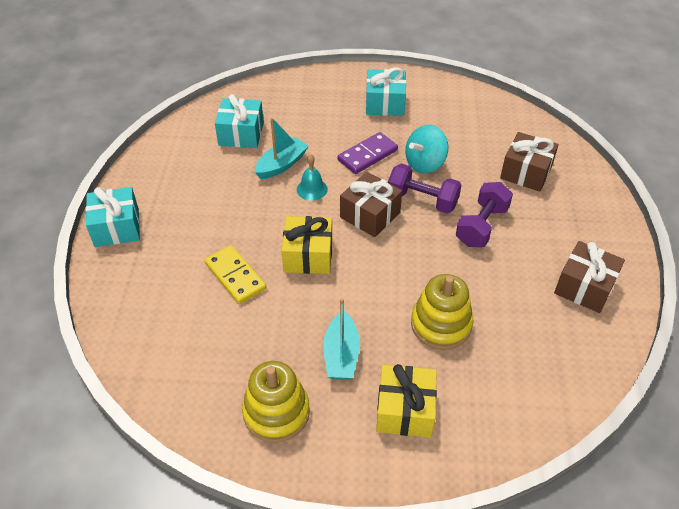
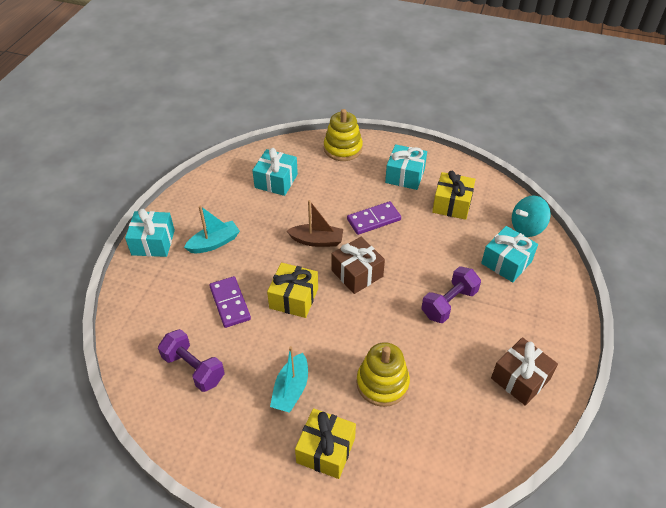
camera: 15 degrees right, 0 degrees up
(235, 276) = (230, 303): yellow domino -> purple domino
(276, 412) = (223, 425): yellow stacking toy -> yellow stacking toy (343, 148)
(281, 165) = (299, 214): turquoise boat -> turquoise boat (214, 243)
(312, 189) = (317, 241): turquoise bell -> brown boat
(422, 200) = (406, 269): purple dumbbell -> purple dumbbell (194, 368)
(425, 164) = (420, 237): turquoise spinning top -> turquoise spinning top (527, 227)
(447, 124) = (452, 204): none -> yellow gift
(526, 172) = (506, 262): brown gift -> turquoise gift

